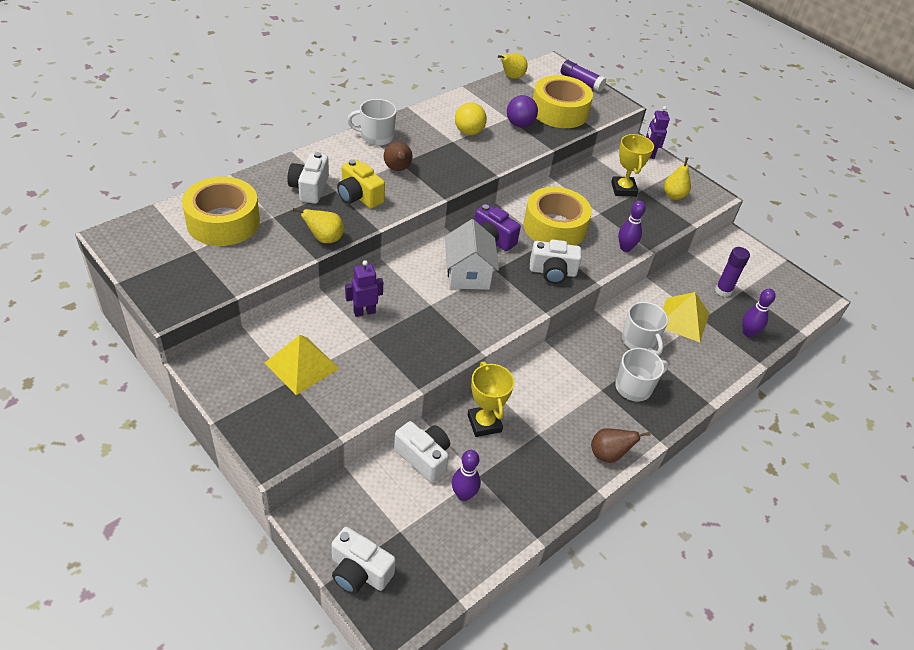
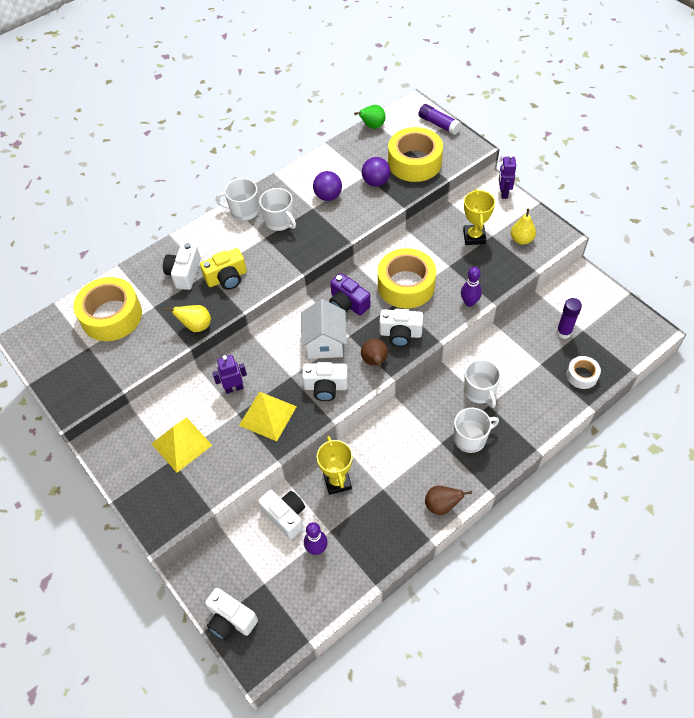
camera: 10 degrees right, 10 degrees up
(359, 196) = (227, 278): yellow camera -> yellow camera turned 75 degrees counterclockwise
(398, 169) = (262, 245): brown pear -> brown pear (375, 361)
(416, 149) = (279, 221): none -> white mug
(469, 132) = (328, 196): yellow ball -> purple ball
(472, 317) = (326, 387): none -> white camera
(511, 77) = (372, 126): yellow pear -> green pear
(683, 319) = (522, 366): yellow pyramid -> yellow pyramid (268, 415)
(748, 333) = (582, 375): purple bowling pin -> white tape

